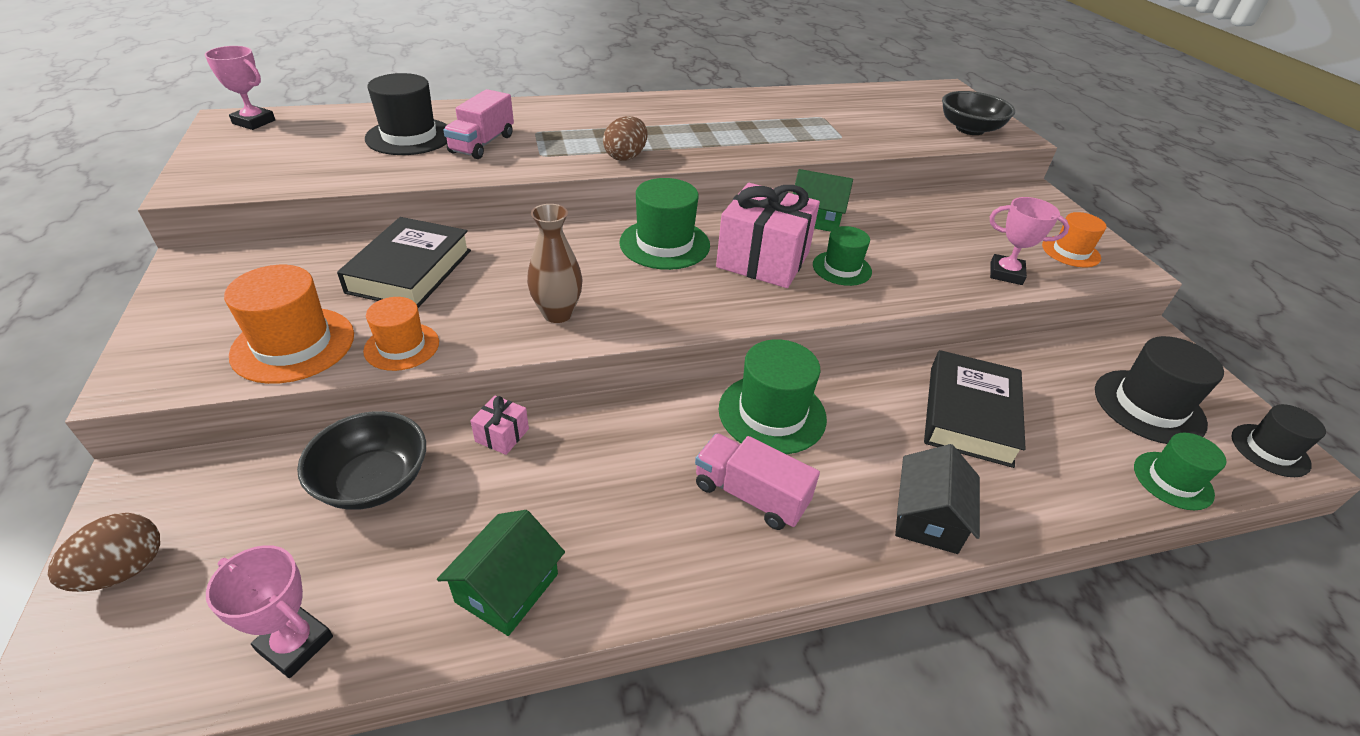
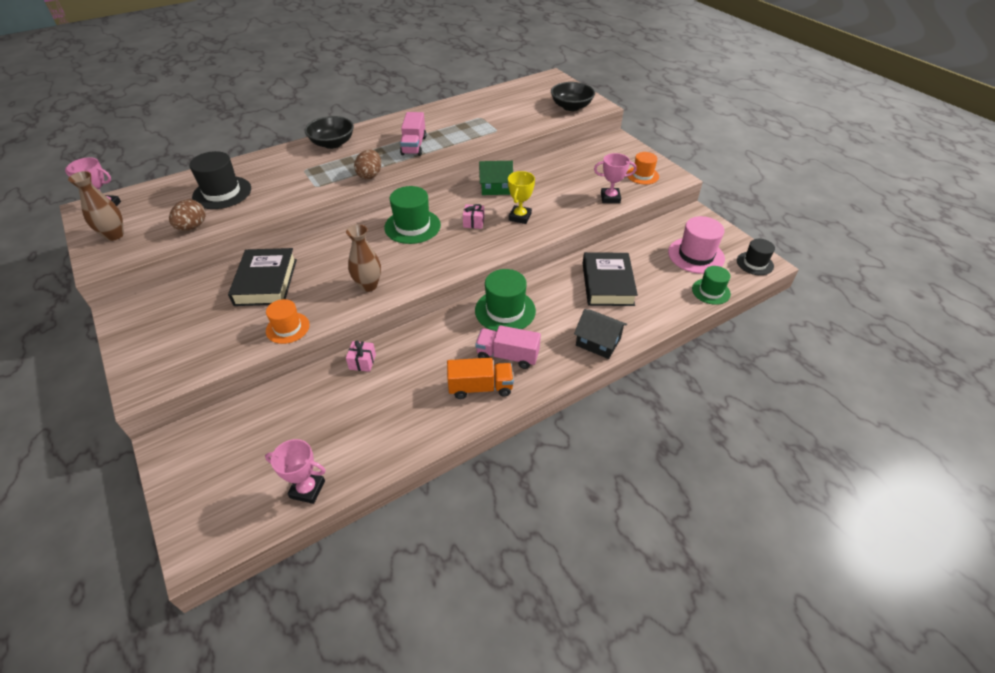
camera: 15 degrees left, 5 degrees up
(124, 570) = (192, 486): brown egg -> brown egg (192, 227)
(236, 157) = (114, 235): none -> brown vase
(293, 345) = (222, 344): orange hat -> none
(373, 481) = (303, 405): black bowl -> black bowl (332, 143)
(482, 144) = (274, 187): pink truck -> pink truck (414, 146)
(507, 588) = (402, 434): green house -> none
(681, 541) = (480, 387): none -> orange truck
(763, 260) = (473, 222): pink gift -> pink gift, size x0.42
(842, 268) = (520, 217): green hat -> yellow trophy
(927, 517) = (598, 342): black house -> black house turned 60 degrees counterclockwise
(1149, 406) = (696, 255): black hat -> pink hat

